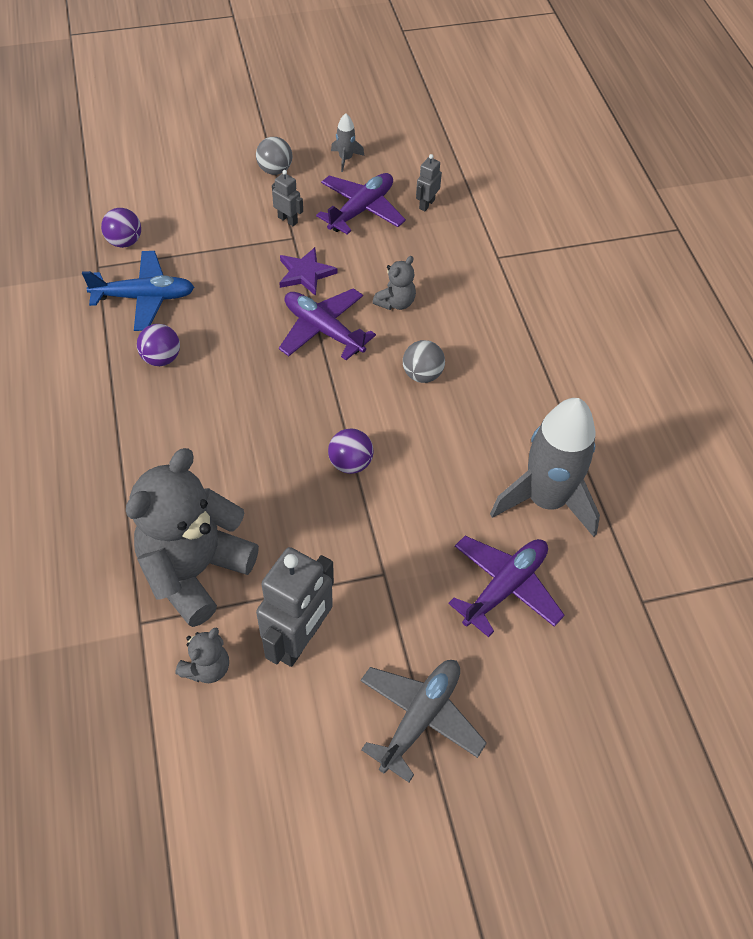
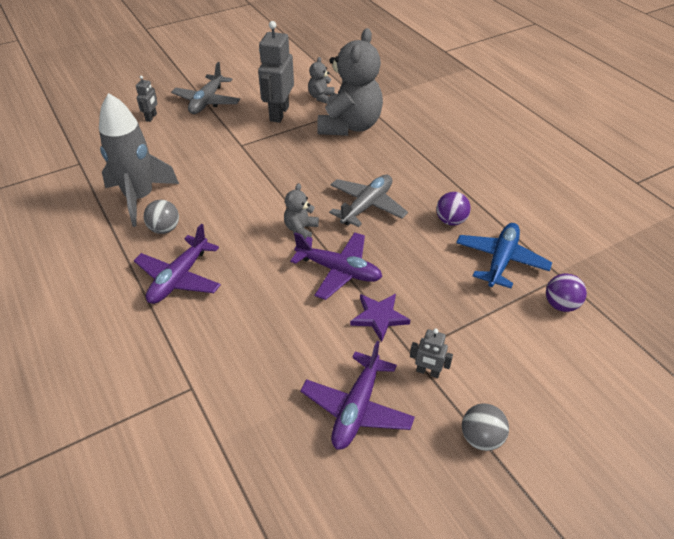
camera: 165 degrees right, 10 degrees down
(144, 297) = (501, 260): blue plane -> blue plane turned 135 degrees clockwise
(249, 406) = (367, 206): none -> grey plane
(345, 159) = (408, 484): grey rocket -> none
(350, 463) = (280, 190): purple ball -> none
(395, 302) = (284, 310): grey teddy bear -> grey teddy bear (301, 229)
(422, 374) = (244, 256): grey ball -> grey ball (164, 229)
(426, 204) = (285, 439): grey robot -> grey robot (151, 117)
(505, 587) = (166, 153): purple plane -> purple plane (179, 278)

